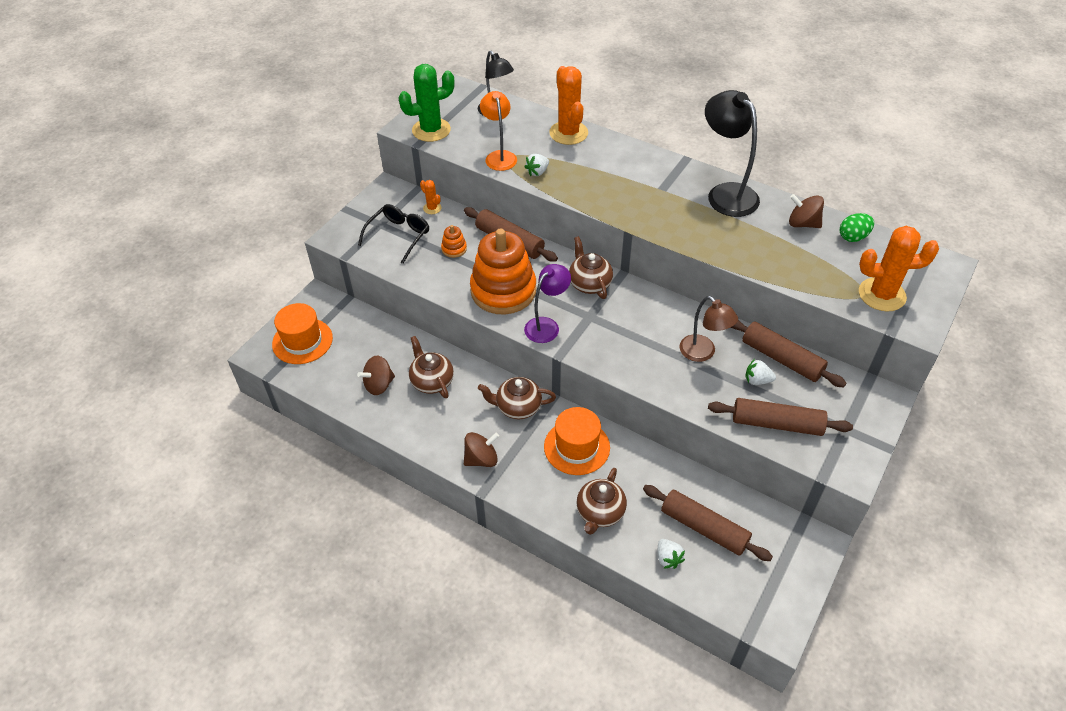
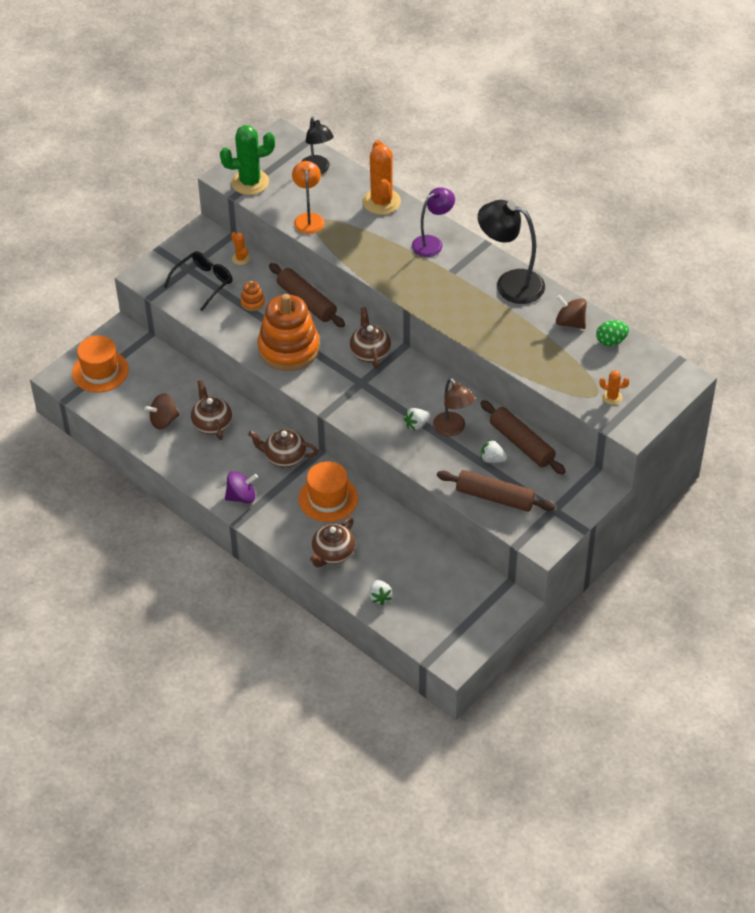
camera: 10 degrees right, 0 degrees up
(481, 459) = (241, 496): brown spinning top -> purple spinning top
(537, 172) = (340, 239): white strawberry -> white strawberry (416, 424)
(547, 325) = (320, 386): purple lamp -> purple lamp (432, 243)
(704, 528) = (418, 578): brown rolling pin -> none
(726, 193) = (510, 284): black lamp -> black lamp turned 45 degrees counterclockwise
(882, 295) = (612, 397): orange cactus -> orange cactus, size x0.48

